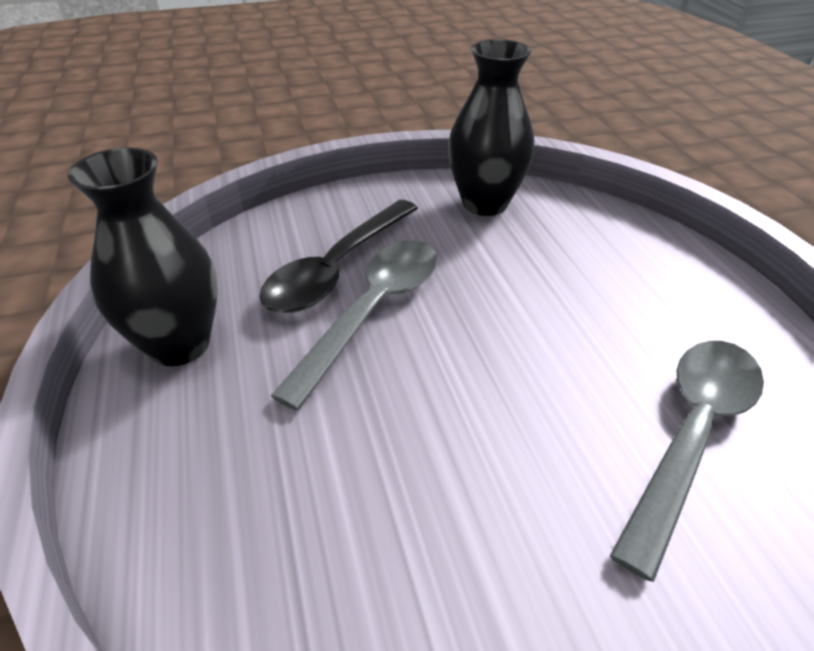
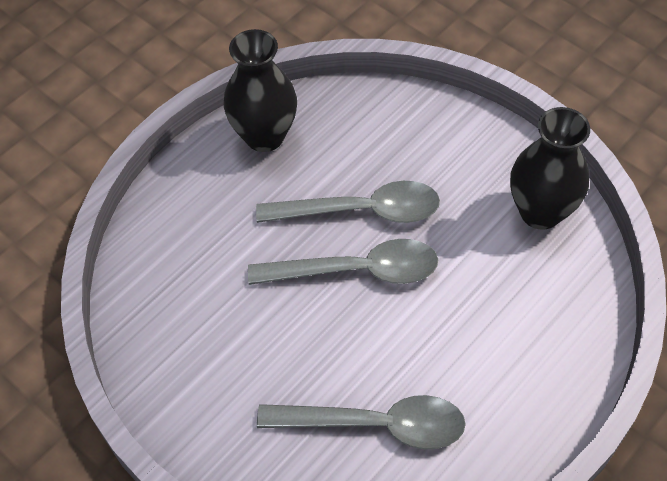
camera: 60 degrees right, 15 degrees up
(337, 268) = (387, 167): black spoon -> none
(451, 351) = (357, 271): none -> grey spoon

